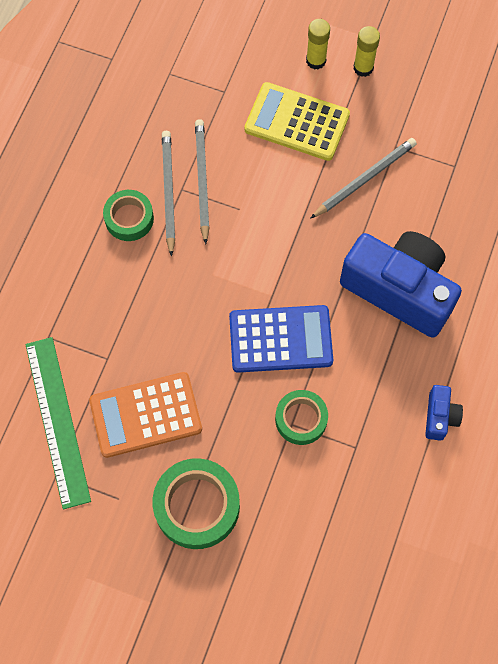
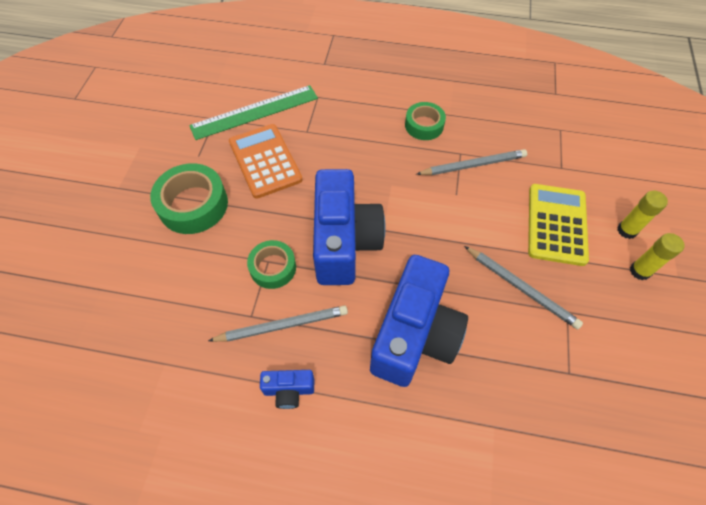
camera: 80 degrees right, 10 degrees down
(168, 192) = (455, 145): grey pencil -> grey pencil (282, 325)
(280, 339) = (344, 241): blue calculator -> blue camera

